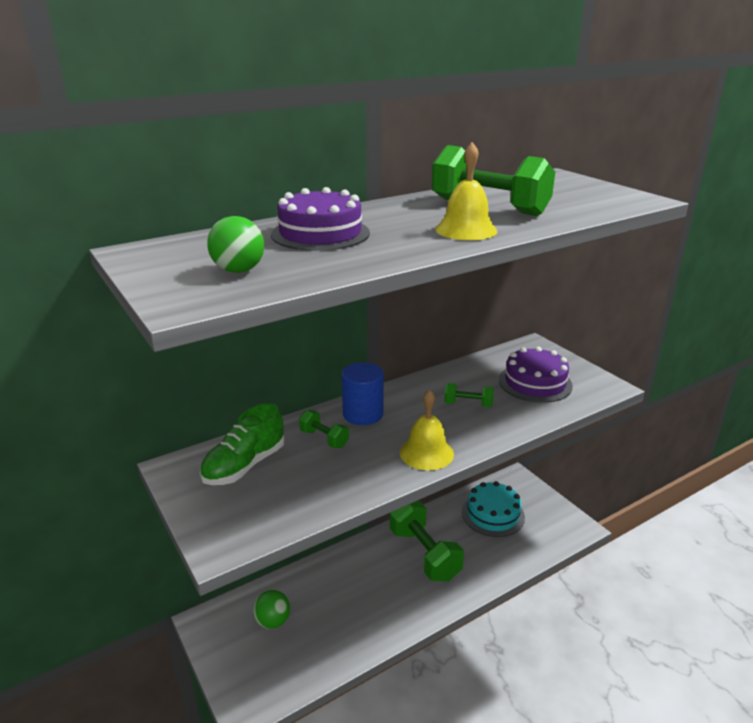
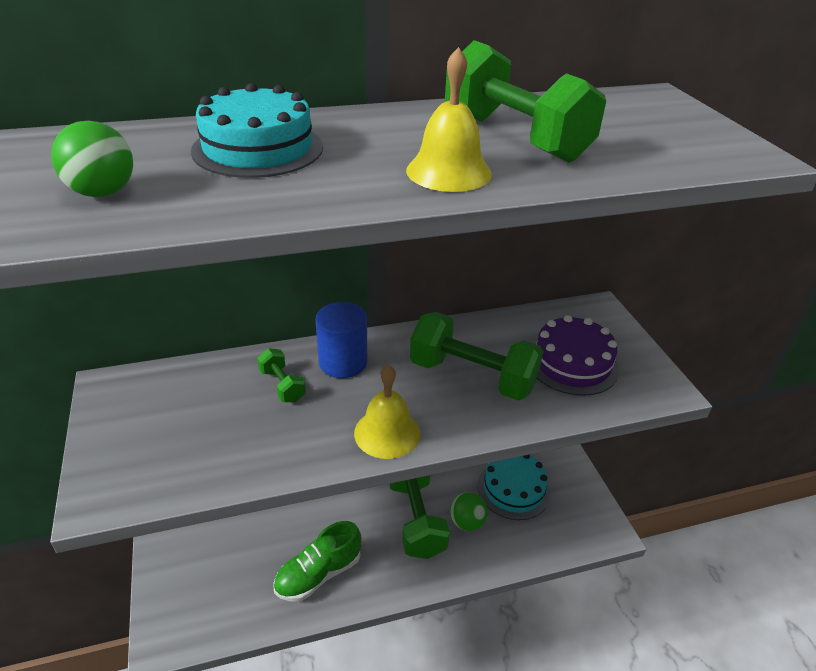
camera: 15 degrees right, 10 degrees up
(244, 466) = (179, 401): green shoe -> green shoe (318, 574)
(272, 621) = (227, 552): green ball -> green ball (467, 522)
(320, 233) = (258, 148): purple cake -> turquoise cake
(468, 404) = (472, 376): green dumbbell -> green dumbbell, size x2.06

